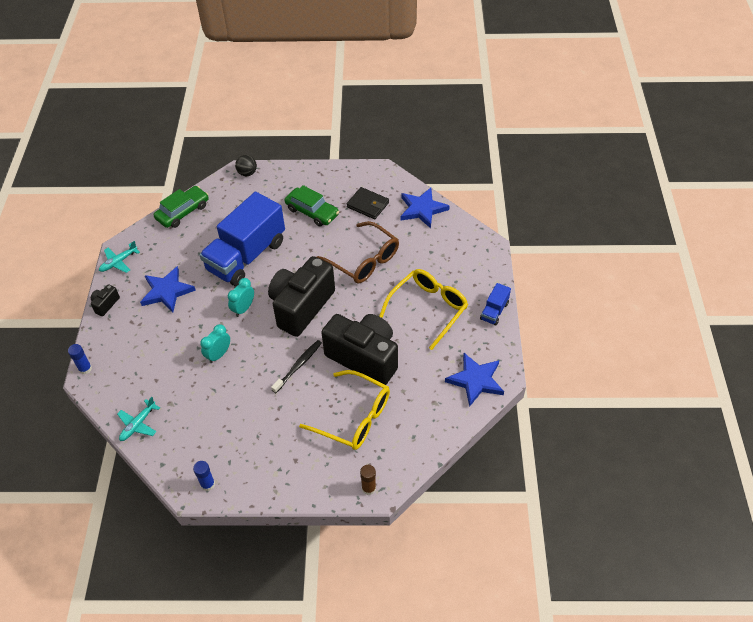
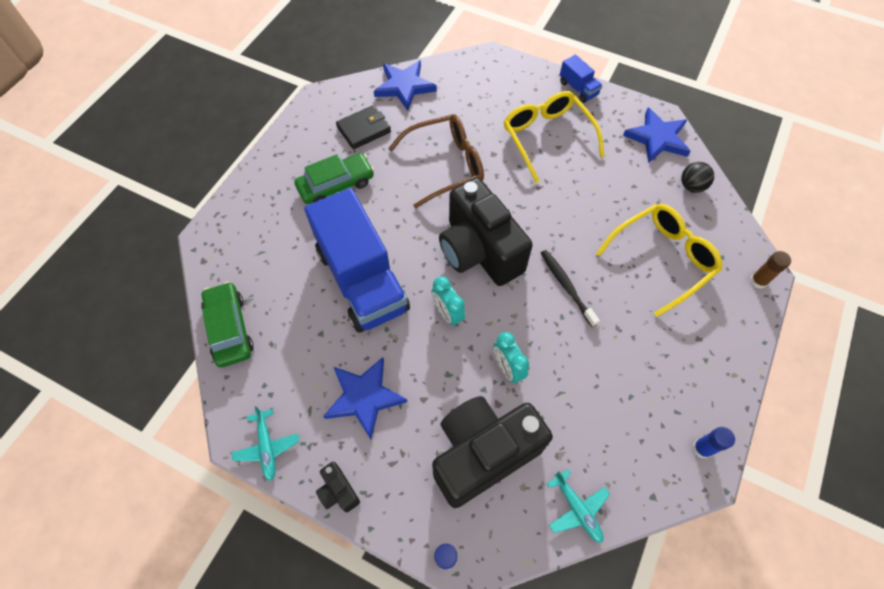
camera: 65 degrees left, 10 degrees up
(247, 173) = (217, 228): black ball -> black ball (691, 186)
(364, 357) = (584, 218): black camera -> black camera (482, 453)

